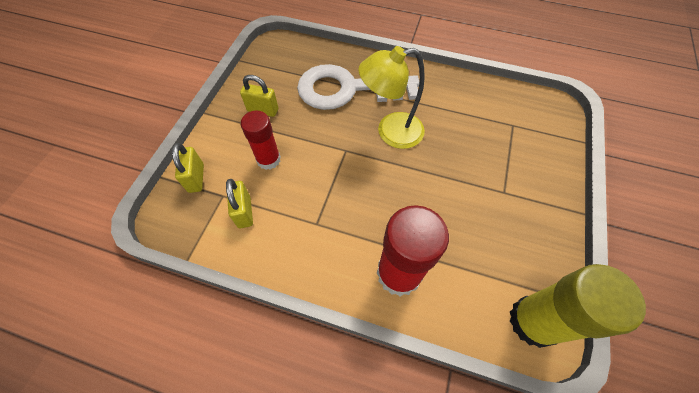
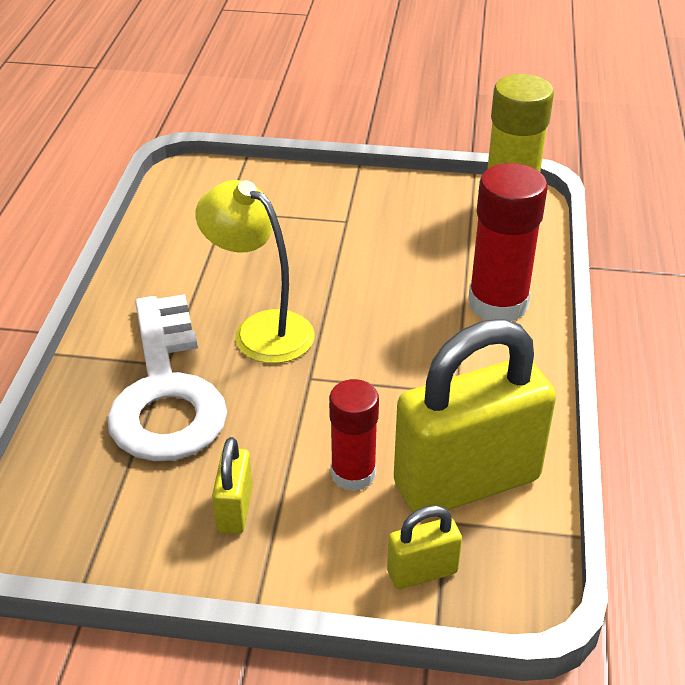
camera: 100 degrees left, 20 degrees down
(244, 212) = (466, 482): yellow padlock -> yellow padlock, size x2.27
(390, 132) = (261, 329): yellow lamp -> yellow lamp turned 150 degrees clockwise

